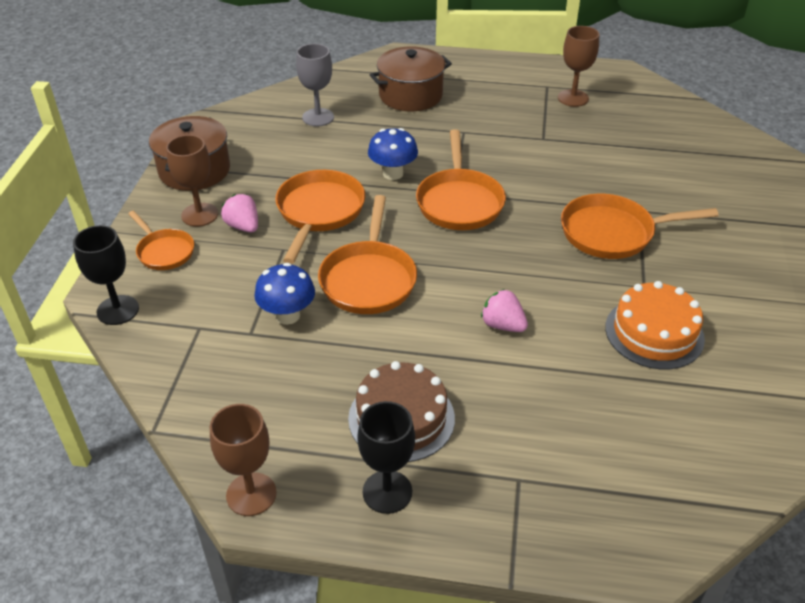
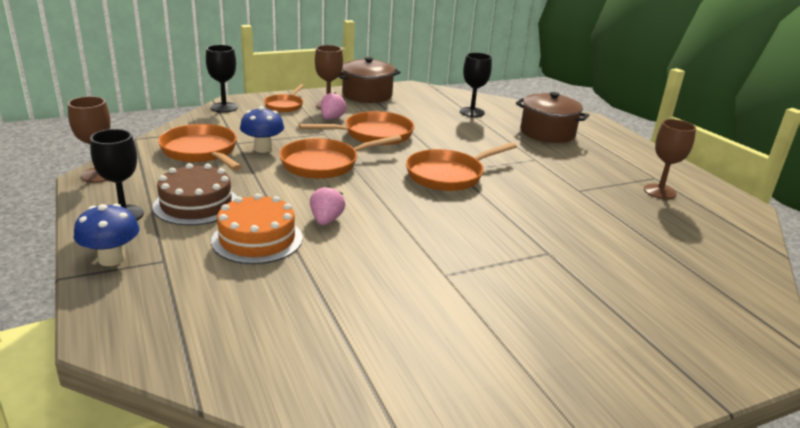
camera: 55 degrees right, 15 degrees down
(318, 117) = (472, 112): grey goblet -> black goblet
(393, 173) = (447, 147): blue mushroom -> blue mushroom (111, 259)
(613, 233) = (499, 245): orange pan -> orange pan (201, 152)
(654, 333) = (387, 291): orange cake -> orange cake (257, 239)

